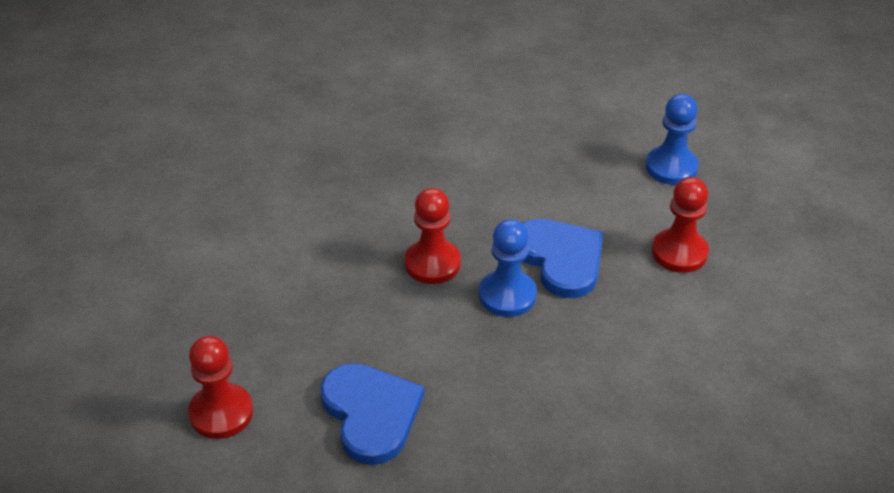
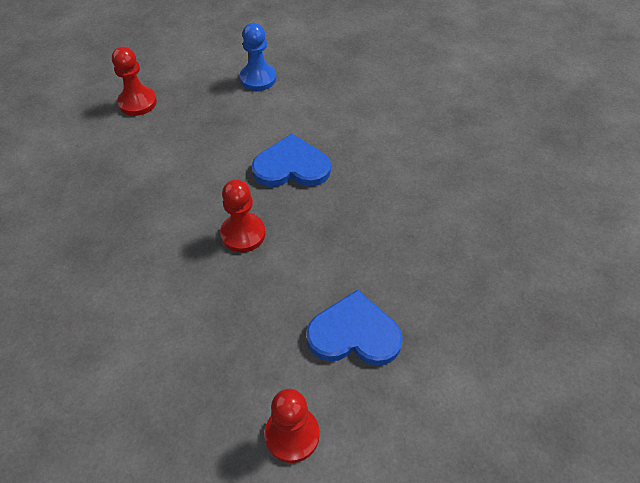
camera: 60 degrees left, 10 degrees up
(507, 295) = (302, 208): blue pawn -> none
(679, 252) = (329, 111): red pawn -> red pawn (137, 102)

